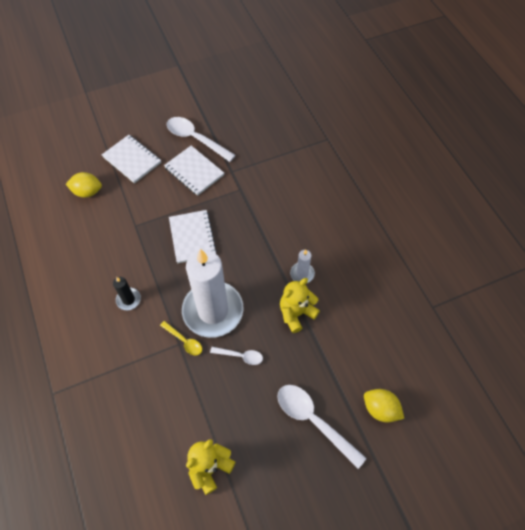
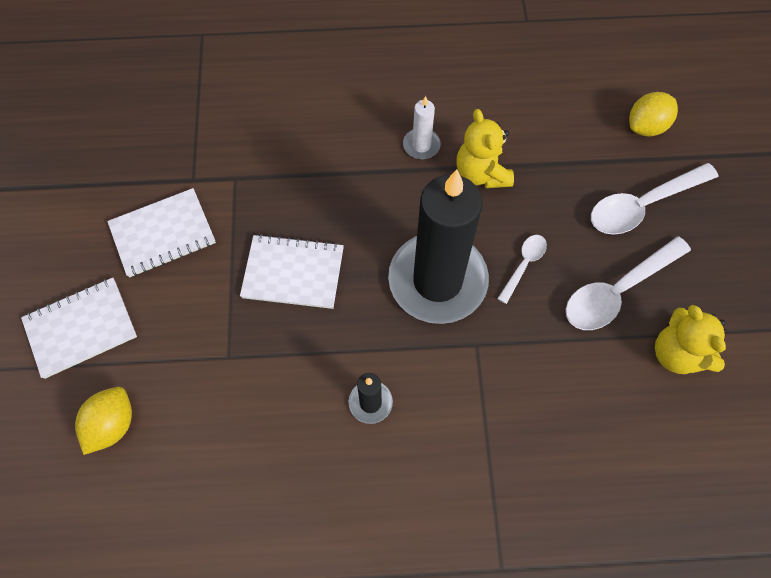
camera: 70 degrees left, 5 degrees up
(184, 341) = (474, 336): yellow spoon -> none
(196, 139) = (95, 212): white spoon -> white spoon (617, 291)
(213, 311) = (437, 280): white candle -> black candle

